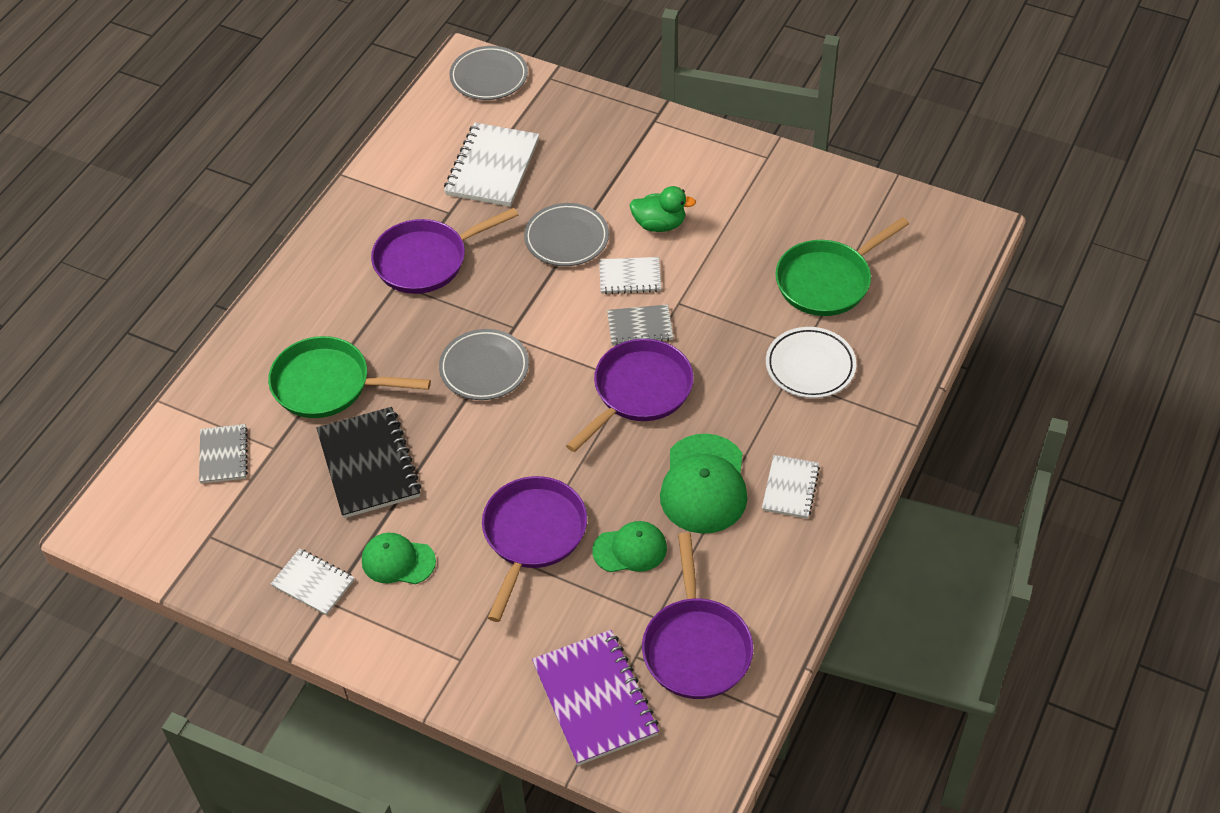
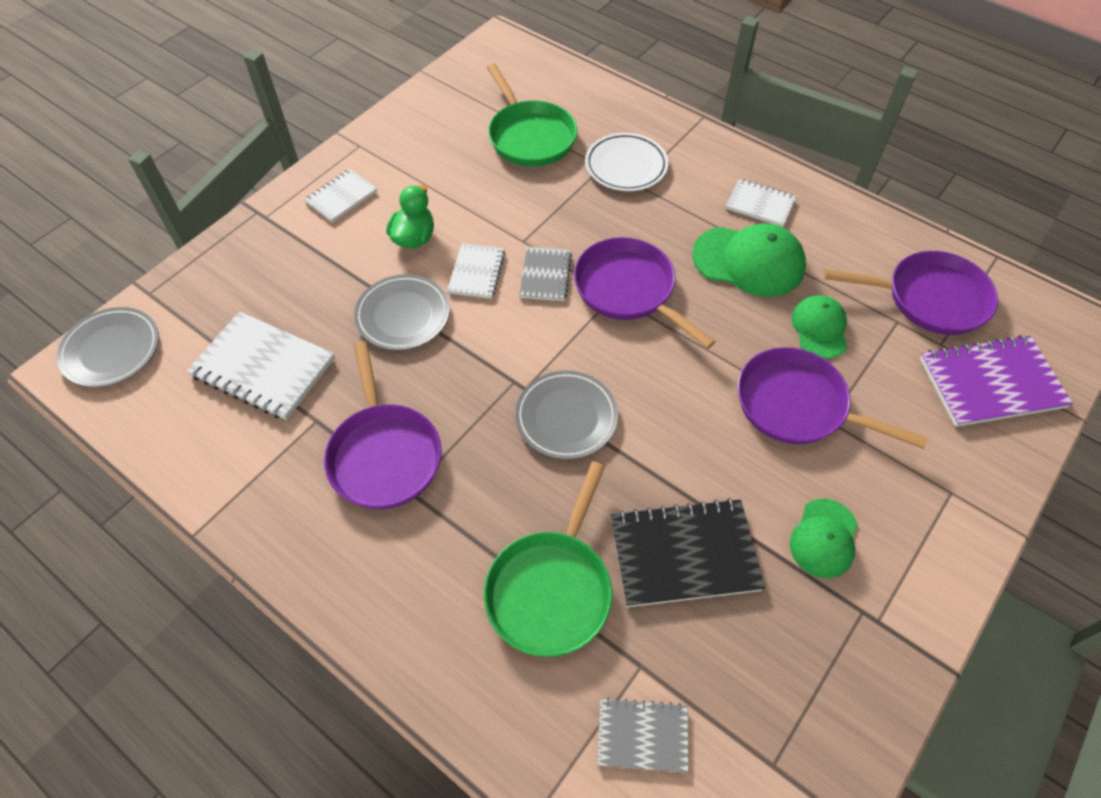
camera: 80 degrees left, 5 degrees up
(313, 583) = (852, 636): white notebook -> white notebook (341, 197)

